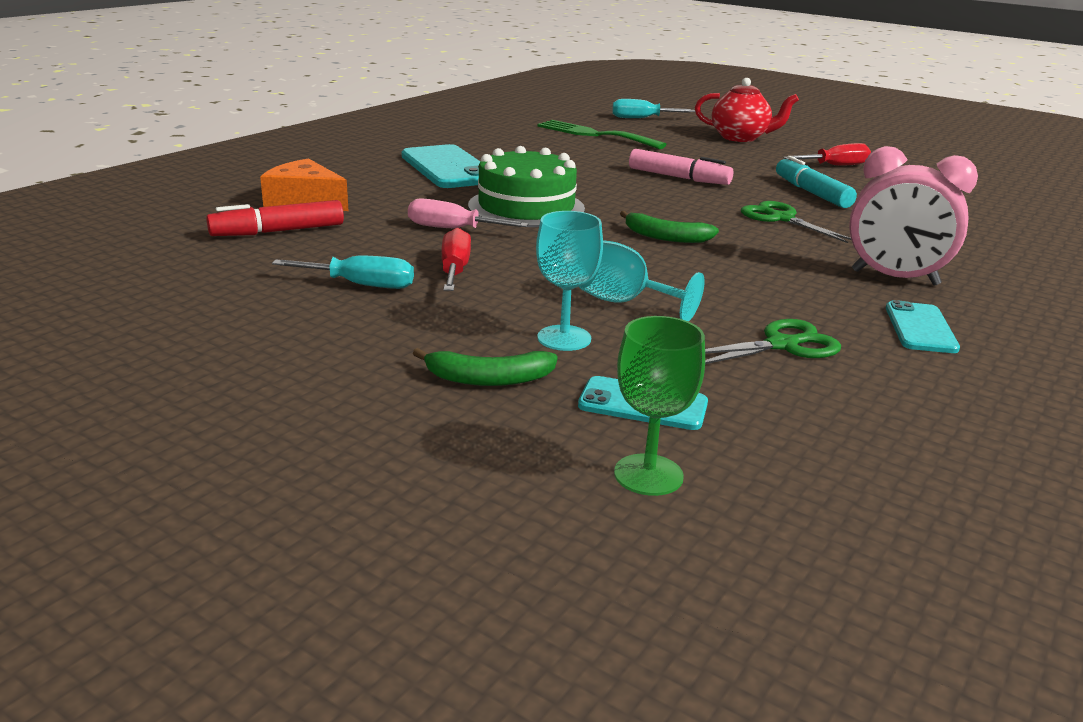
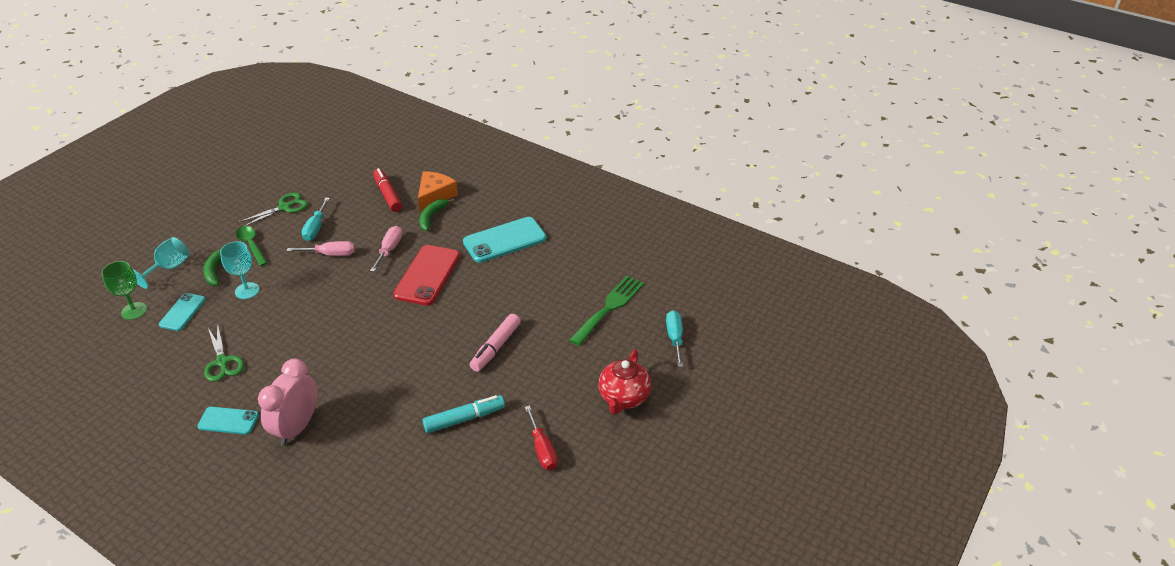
camera: 90 degrees right, 15 degrees up
(399, 345) = (251, 245): none -> green spoon
(454, 270) = (330, 254): red screwdriver -> pink screwdriver
(526, 207) = (427, 275): green cake -> red phone
(623, 302) = (282, 311): turquoise goblet -> turquoise goblet (169, 268)
(665, 237) = (373, 332): green banana -> green banana (432, 217)
(781, 219) = (405, 391): green scissors -> green scissors (284, 207)

